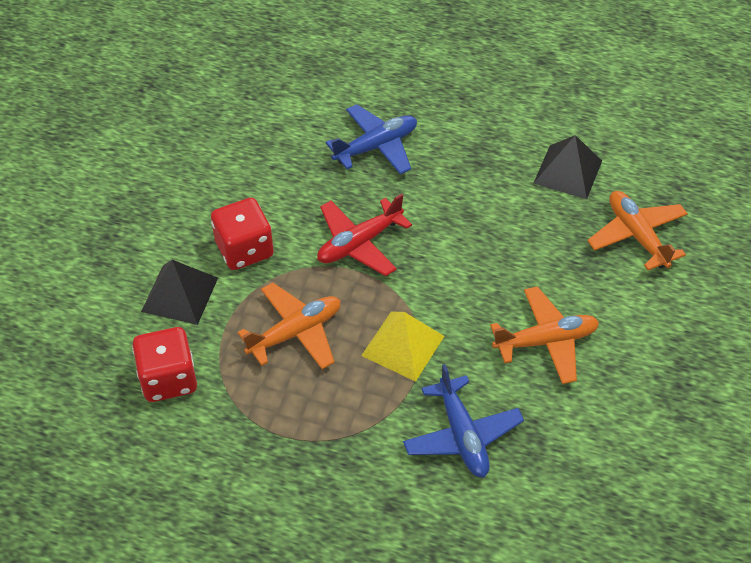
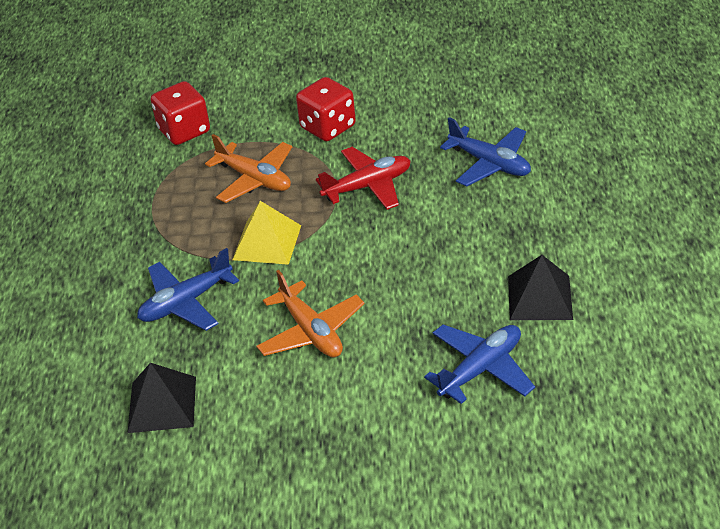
camera: 75 degrees right, 10 degrees down
(179, 294) = (266, 110): black pyramid -> black pyramid (162, 404)
(359, 243) = (368, 186): red plane -> red plane turned 120 degrees clockwise
(637, 235) = (481, 369): orange plane -> blue plane

